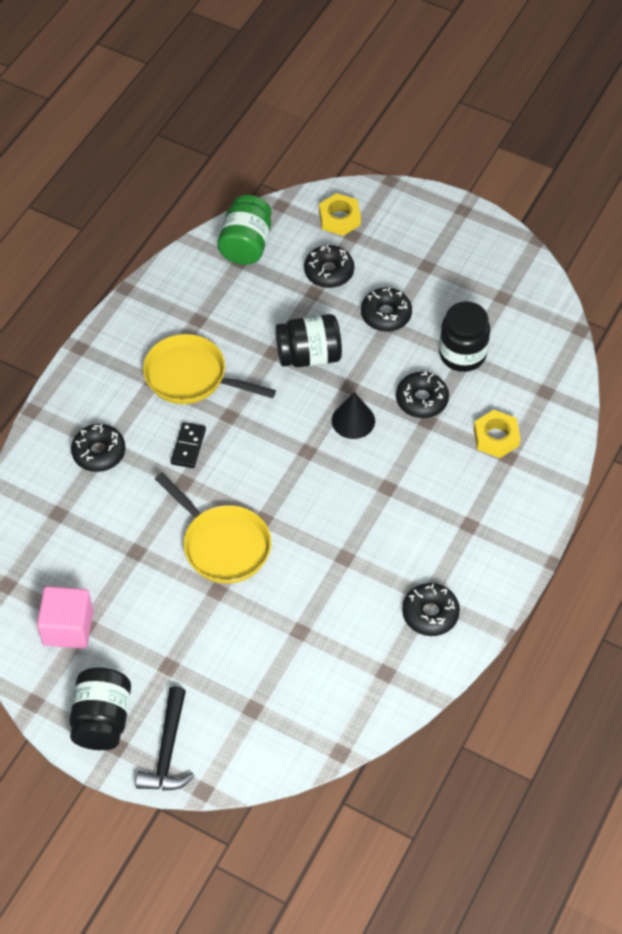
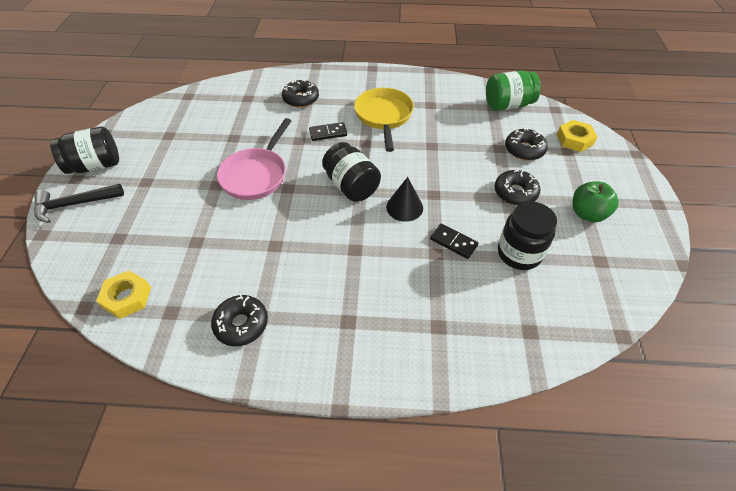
camera: 65 degrees right, 5 degrees down
(68, 628) = (164, 128): pink cube -> none
(222, 545) = (256, 175): yellow pan -> pink pan
(309, 355) = (444, 164): black jar -> black jar (351, 186)
(421, 400) = (453, 242): black donut -> black domino
(444, 272) = (587, 214): none -> green apple
(496, 437) = (452, 309): yellow nut -> yellow nut (127, 297)

